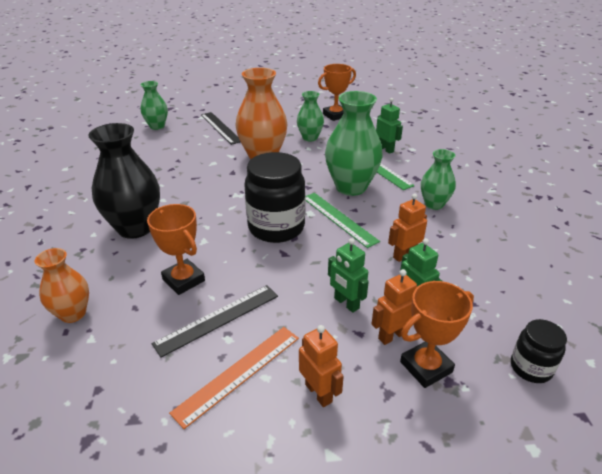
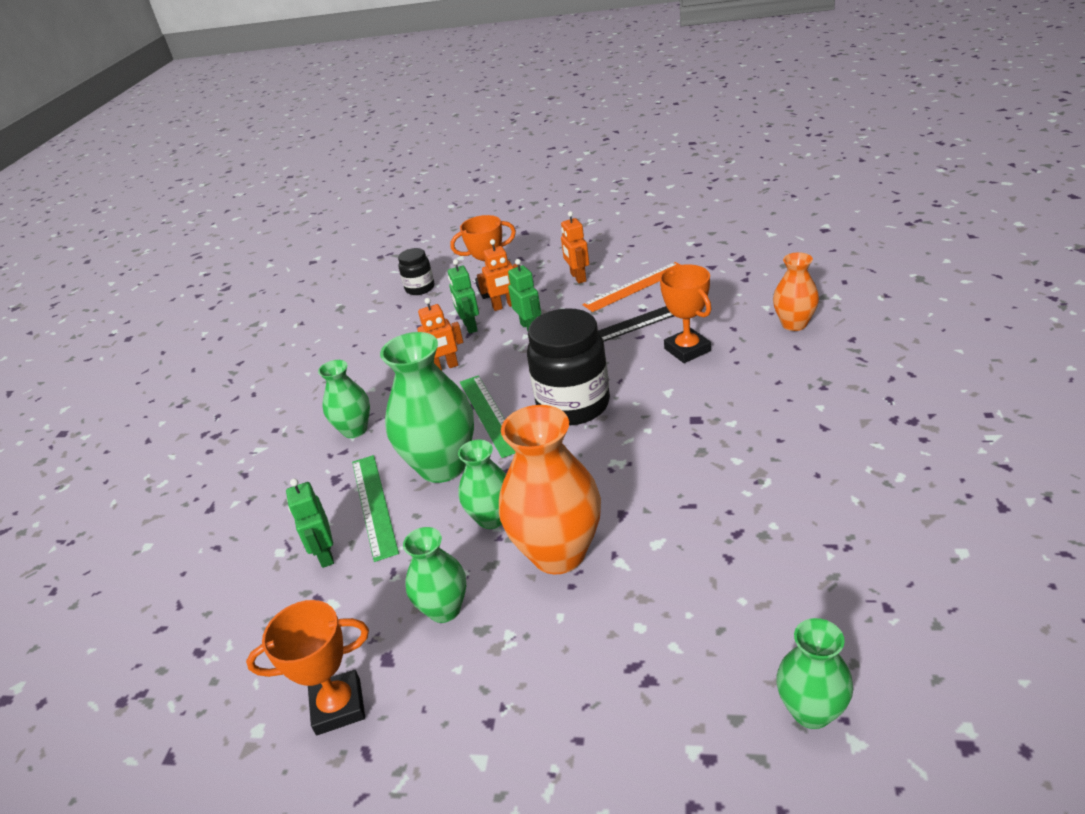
camera: 160 degrees left, 0 degrees up
(135, 228) = (763, 413): black vase -> none
(220, 127) = (638, 681): black ruler -> none
(305, 167) = (492, 518): none -> green vase

